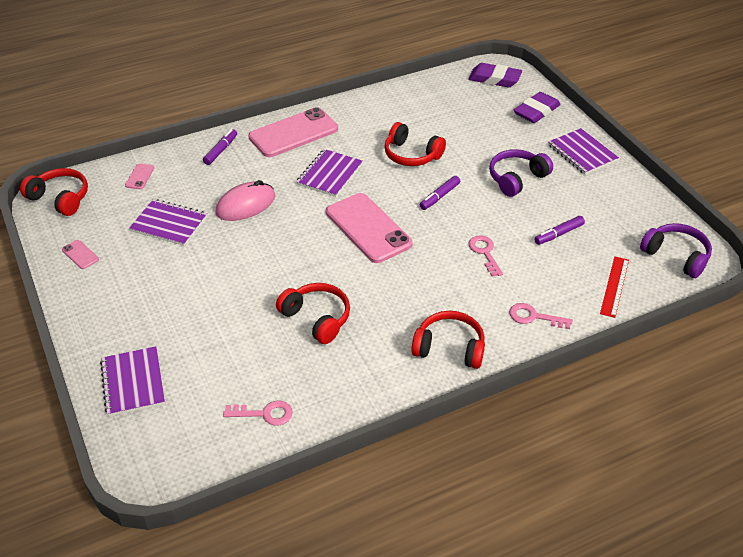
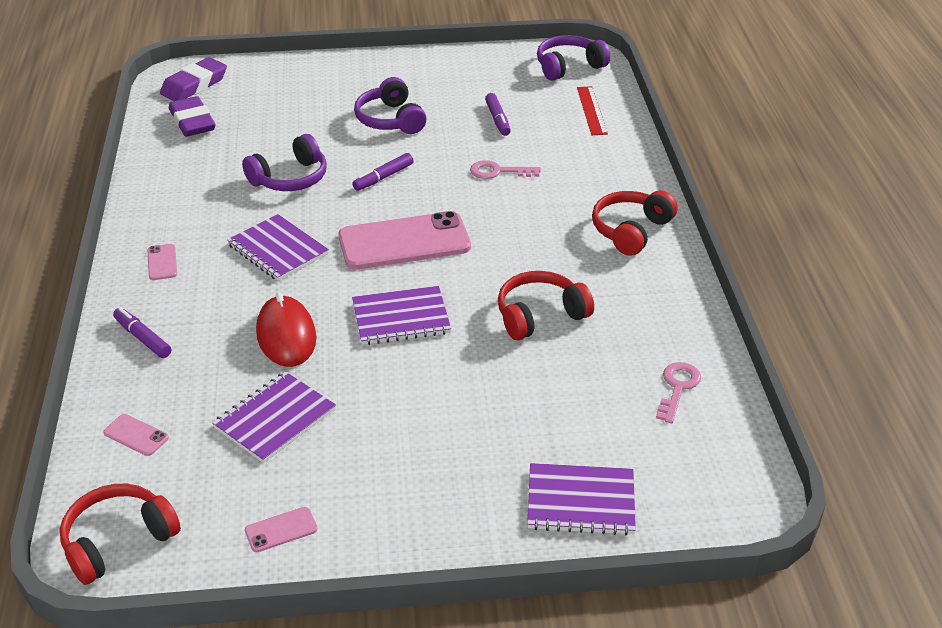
camera: 70 degrees left, 5 degrees down
(245, 205) = (286, 335): pink mouse -> red mouse
(293, 133) = (162, 262): pink phone -> pink phone, size x0.41
(411, 155) = (290, 178): red headphones -> purple headphones
(439, 196) = (383, 177): purple marker -> purple marker turned 75 degrees clockwise
(534, 317) = (611, 167): pink key -> none
(536, 111) = (282, 76): purple eraser -> purple eraser (192, 122)
(582, 153) = (378, 70): purple notebook -> purple notebook (401, 318)
(614, 286) = (591, 110): red ruler -> red ruler turned 45 degrees clockwise

